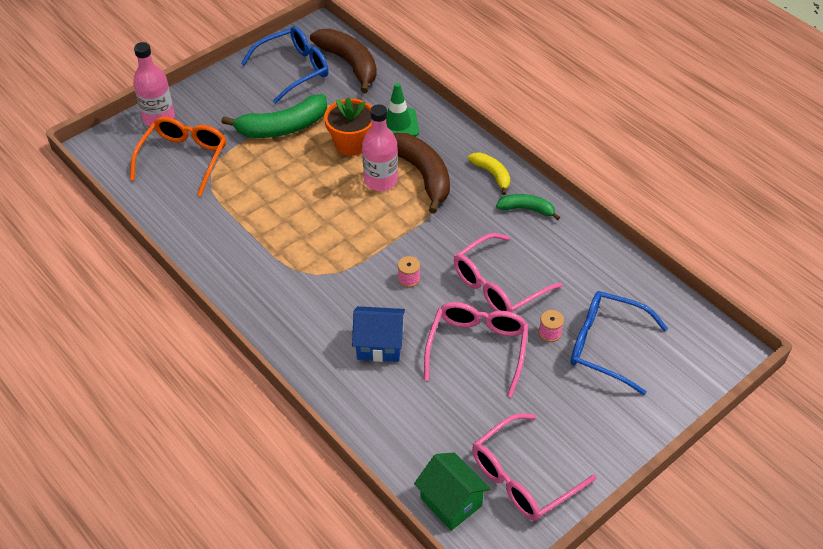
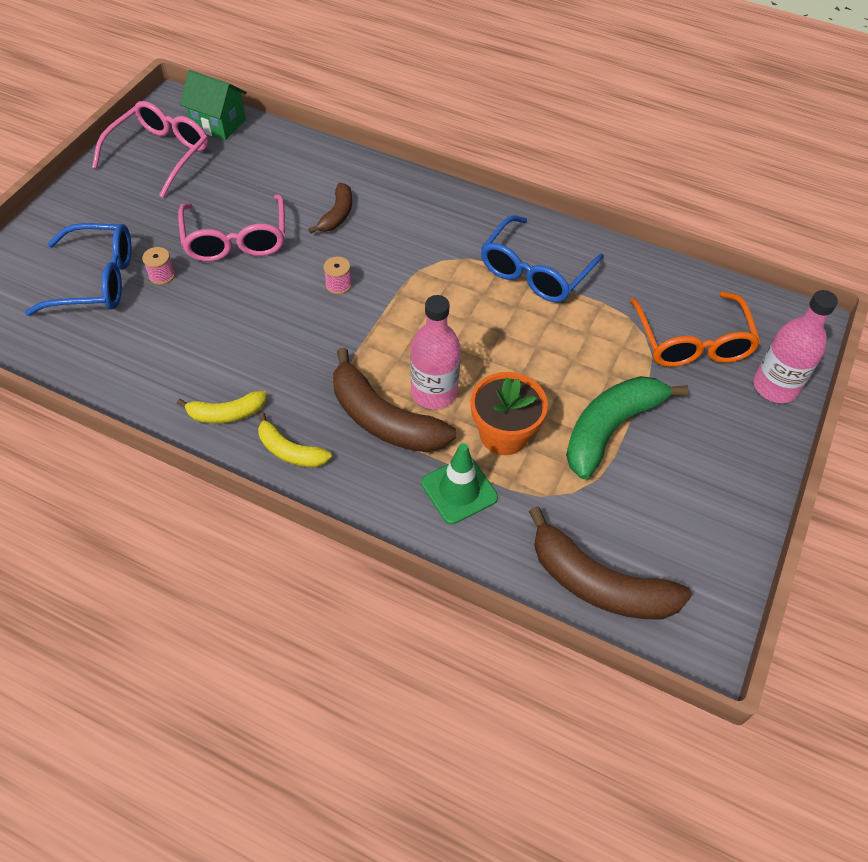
camera: 155 degrees right, 5 degrees up
(294, 69) = (672, 538): blue glasses -> blue glasses (535, 272)
(379, 345) = (337, 215): blue house -> brown banana
(498, 285) = (234, 307): pink glasses -> none
(527, 209) = (226, 413): green banana -> yellow banana

